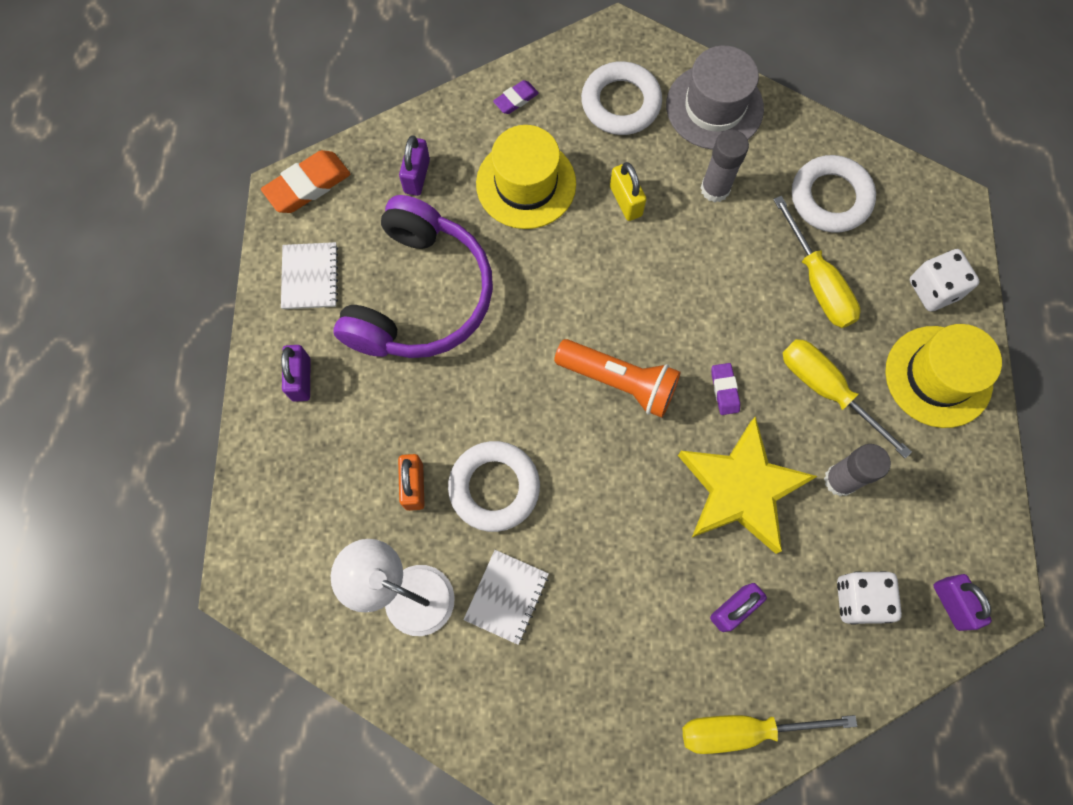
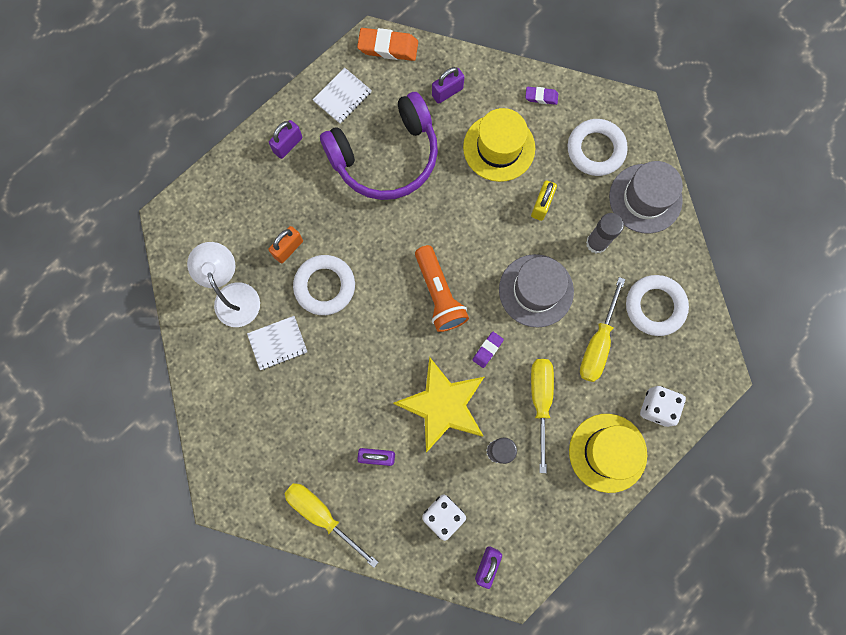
camera: 45 degrees right, 5 degrees up
(708, 287) = (536, 290): none -> grey hat

